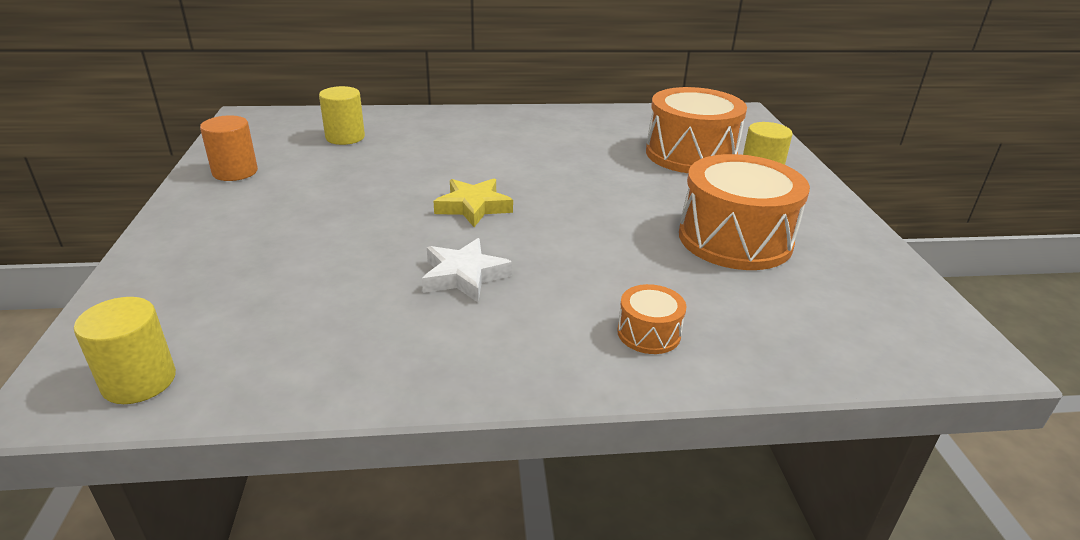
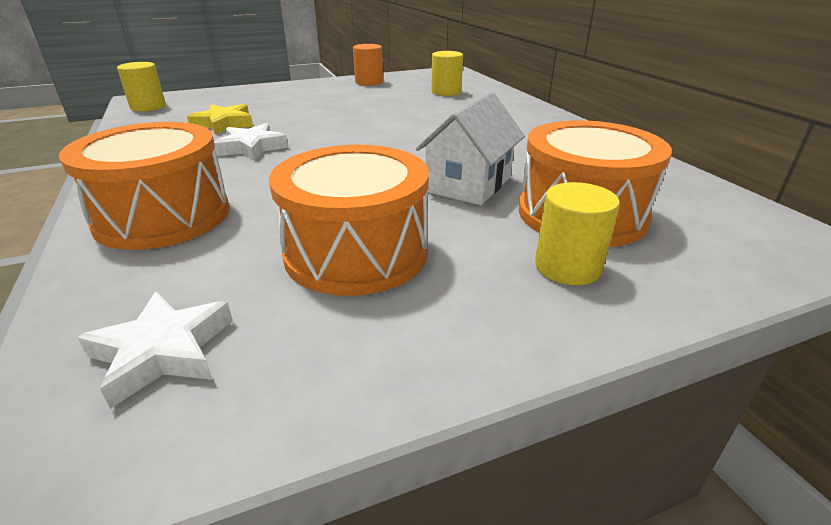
camera: 75 degrees right, 0 degrees up
(473, 207) = (360, 137): yellow star -> yellow star (224, 124)
(626, 178) = (468, 184): none -> white house
(649, 333) = (163, 216): orange drum -> orange drum, size x2.18
(862, 320) = (163, 352): none -> white star

